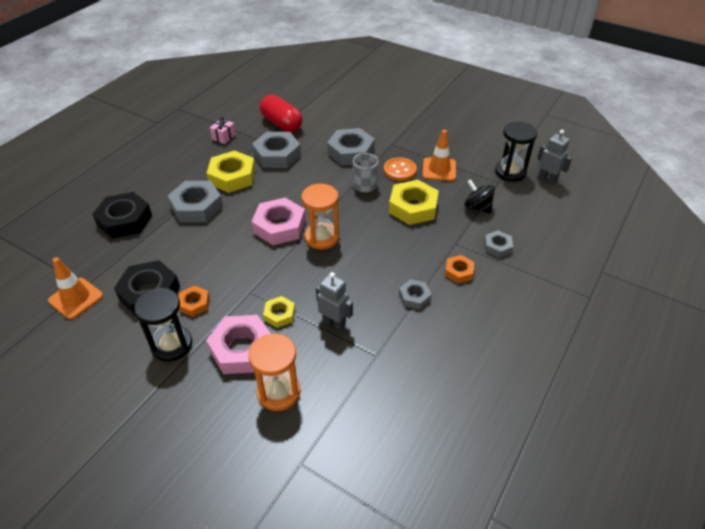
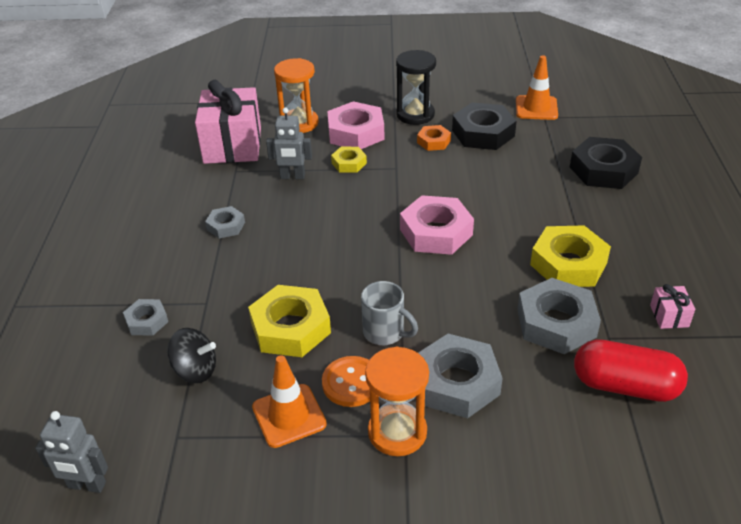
camera: 150 degrees right, 5 degrees down
(197, 206) = (554, 212): grey nut -> none
(322, 237) = (375, 241): orange hourglass -> orange hourglass (397, 432)
(360, 393) = (232, 145): none -> pink gift
(459, 272) = (187, 270): orange nut -> none
(510, 172) = (160, 470): black hourglass -> none

